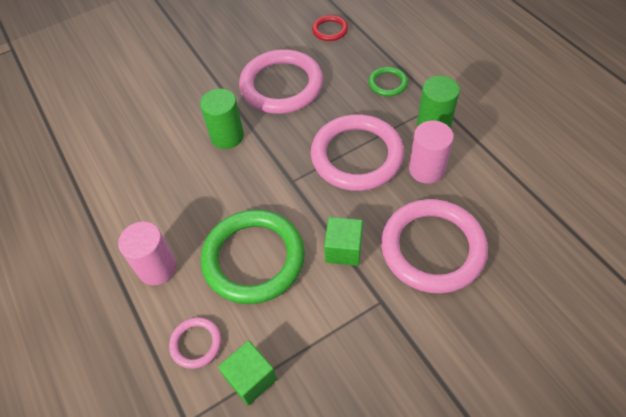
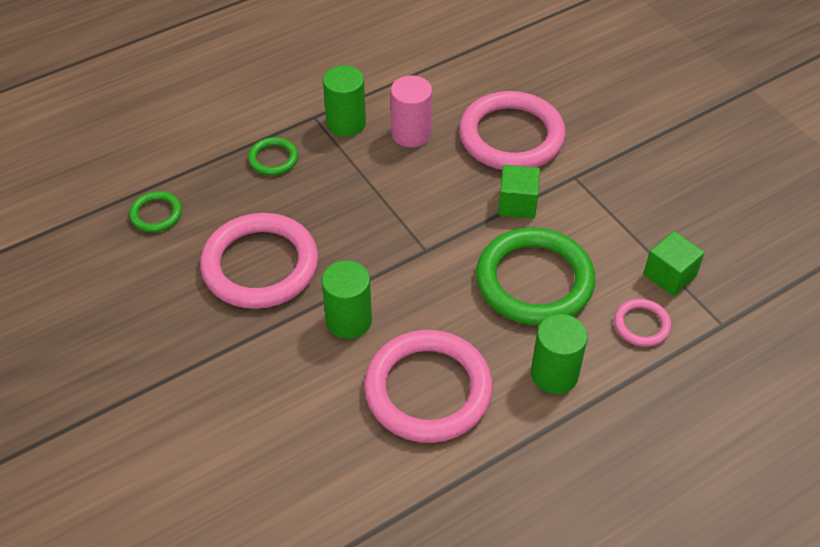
camera: 95 degrees left, 5 degrees down
(157, 268) = (554, 374): pink cylinder -> green cylinder
(330, 30) = (156, 214): red ring -> green ring
(357, 156) = (389, 190): pink ring -> pink ring (428, 390)

